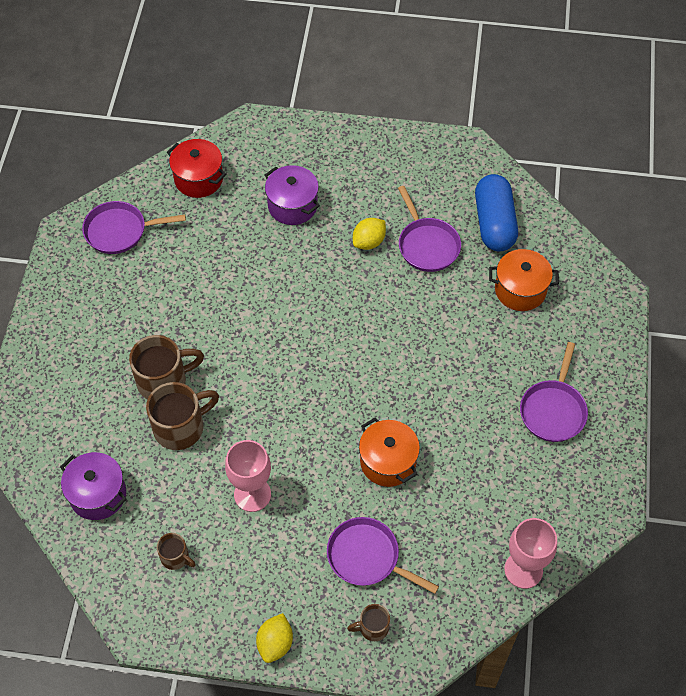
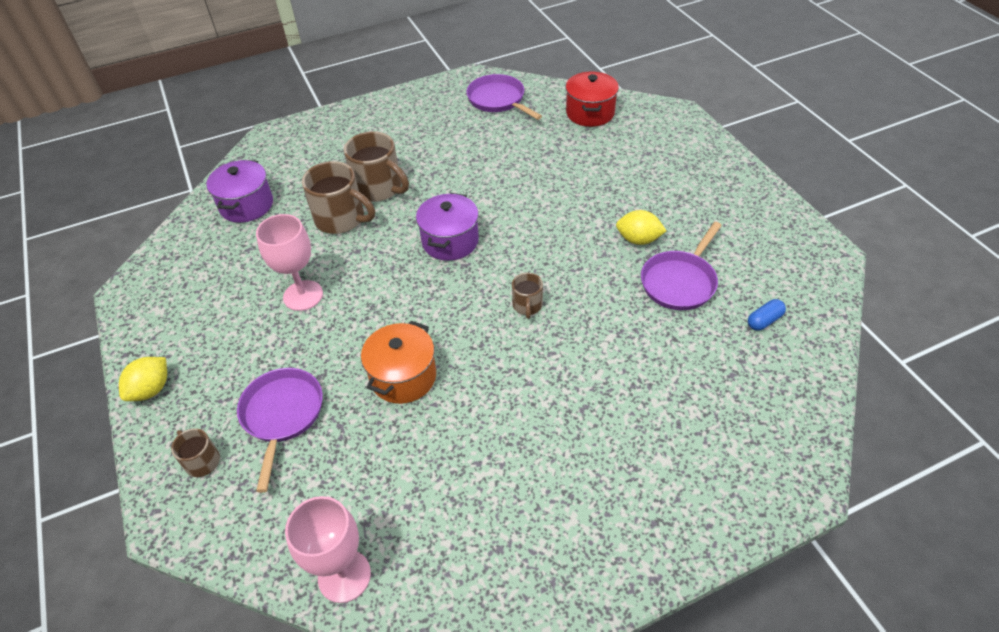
camera: 60 degrees right, 10 degrees down
(175, 557) = (210, 278): brown mug -> brown mug (527, 306)
(275, 643) = (151, 389): yellow lemon -> yellow lemon turned 45 degrees counterclockwise
(292, 206) = (623, 174): purple pot -> purple pot (450, 241)
(494, 223) = (764, 321): blue capsule -> blue capsule, size x0.41
(520, 290) = (706, 385): orange pot -> none
(553, 410) = (580, 498): purple pan -> none

